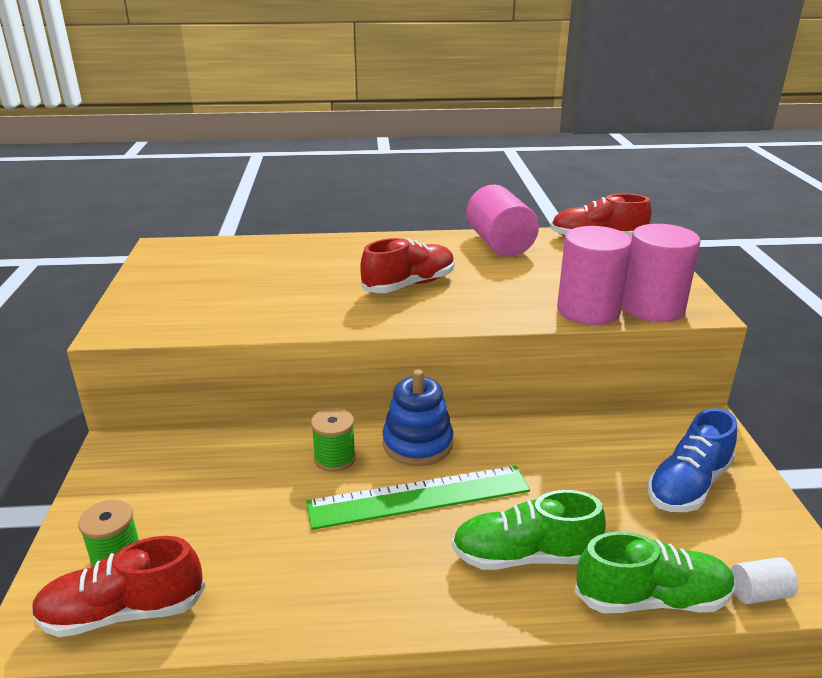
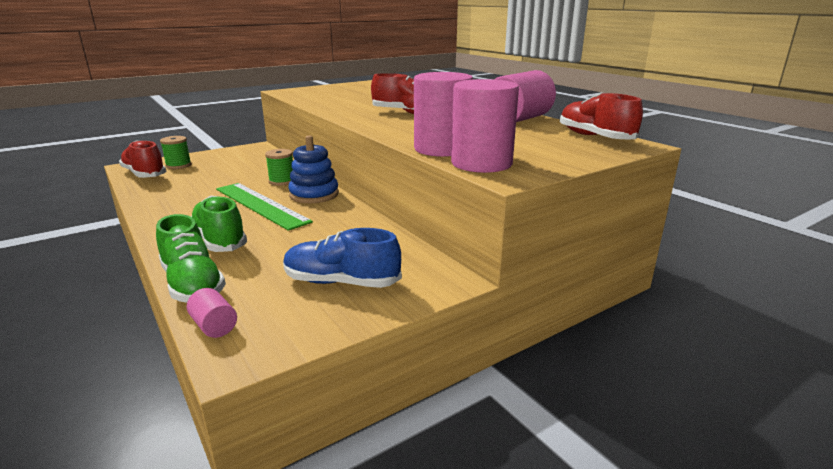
camera: 60 degrees right, 5 degrees down
(758, 593) = (214, 326): white cylinder -> pink cylinder

